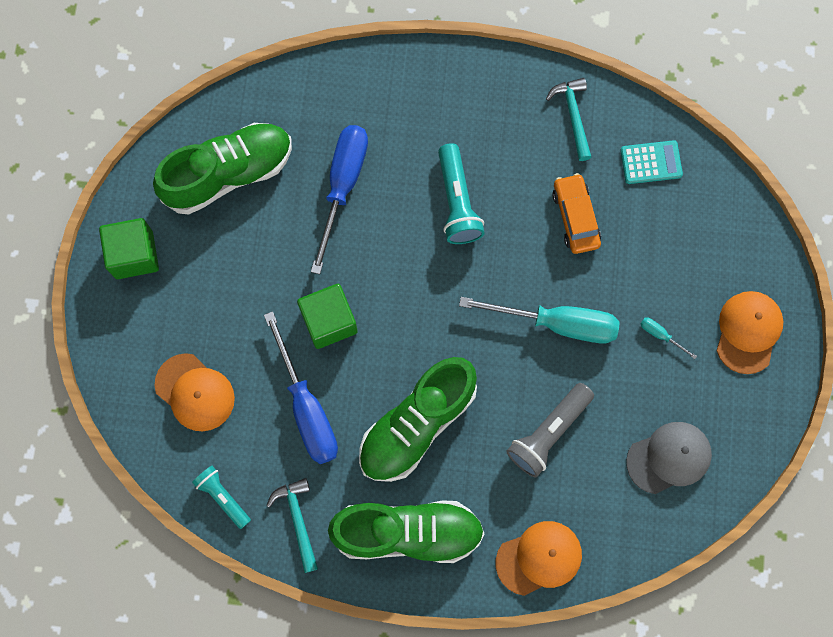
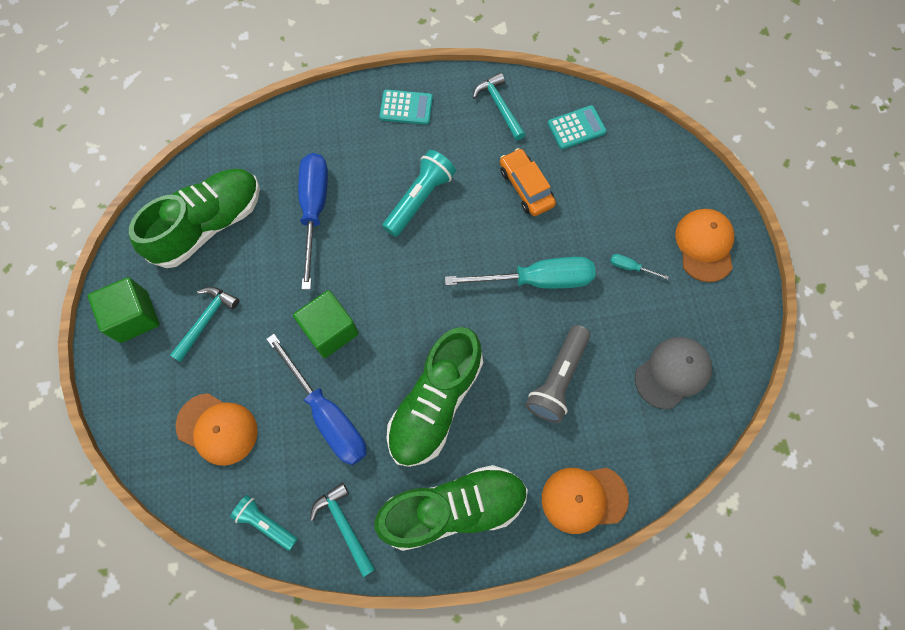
camera: 15 degrees left, 5 degrees down
(206, 278) = (206, 320): none -> turquoise hammer
(457, 202) = (419, 199): turquoise flashlight -> turquoise flashlight turned 120 degrees counterclockwise
(470, 91) = (406, 107): none -> turquoise calculator
(539, 558) = (584, 498): orange cap -> orange cap turned 150 degrees counterclockwise

